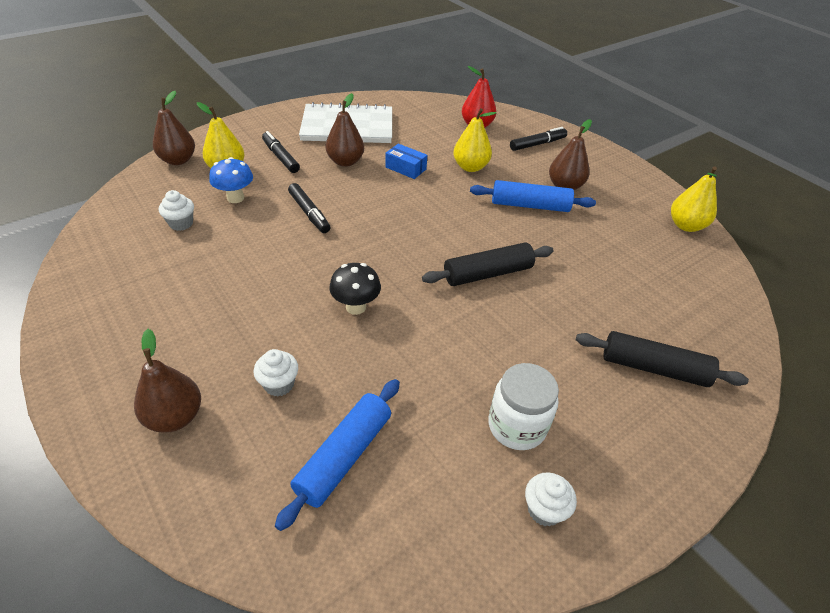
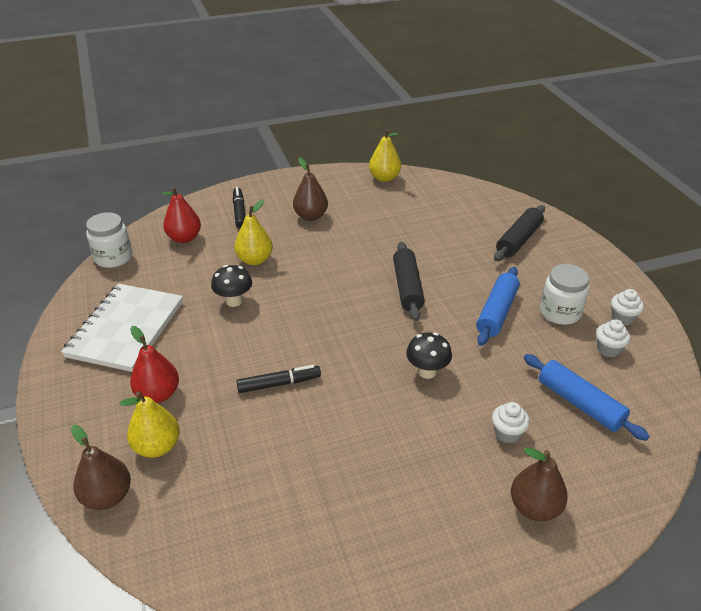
camera: 70 degrees left, 5 degrees down
(181, 223) = (251, 496): white cupcake -> white cupcake (608, 349)
(235, 198) = (223, 442): blue mushroom -> none
(280, 157) = (158, 394): black marker -> red pear
(345, 162) = (198, 342): brown pear -> none
(405, 168) = (234, 301): blue box -> black mushroom
(429, 101) = (113, 258): none -> white jar
(530, 205) = (328, 242): blue rolling pin -> blue rolling pin (496, 312)

